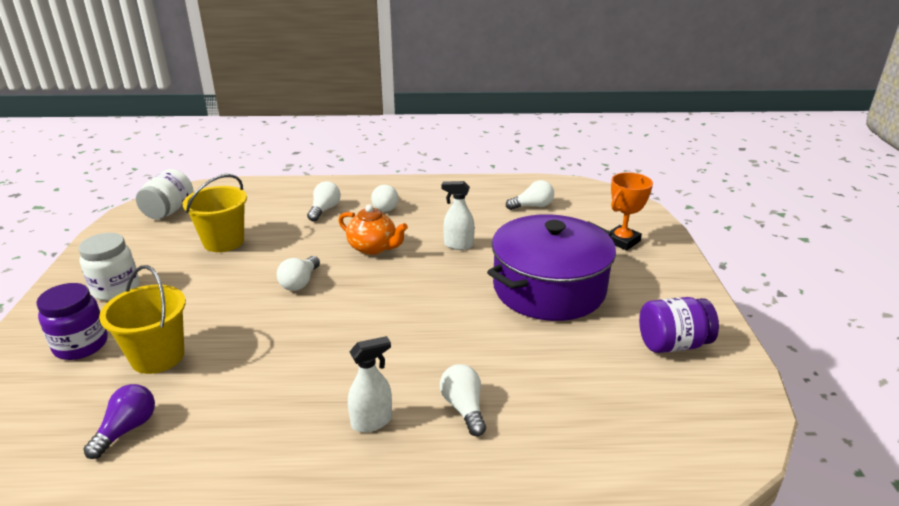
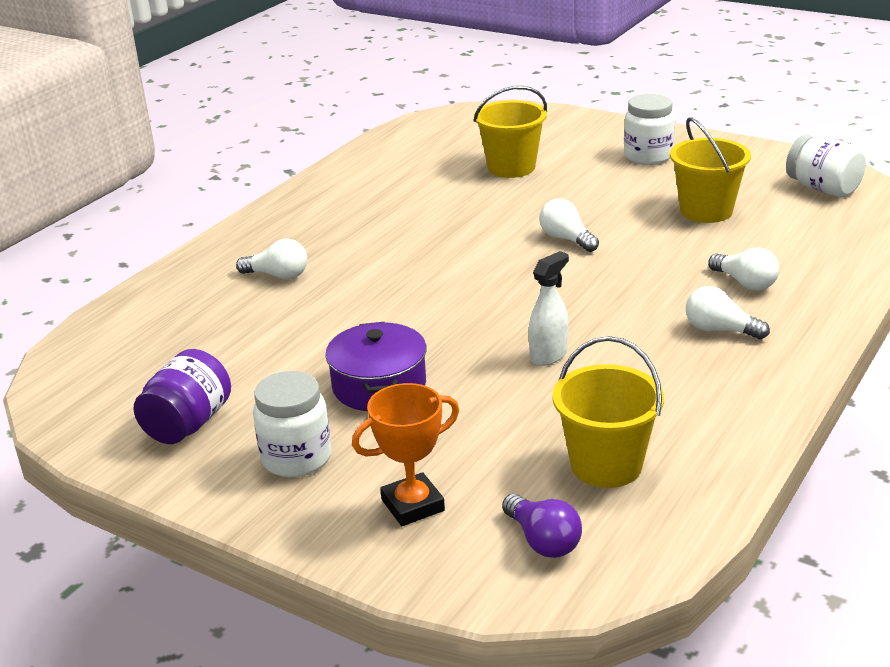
camera: 125 degrees right, 0 degrees up
(81, 345) = (563, 142): purple jar -> none
(127, 429) = (431, 154): purple light bulb -> purple light bulb (543, 541)
(372, 421) = (318, 235): white spray bottle -> none
(373, 248) = (602, 295): orange teapot -> none
(532, 206) = (606, 465): white light bulb -> yellow bucket
(549, 288) = (379, 386): purple pot -> purple pot, size x0.58
(622, 241) = (413, 505): orange trophy -> orange trophy turned 75 degrees clockwise
(641, 288) = (296, 458): none -> white jar

